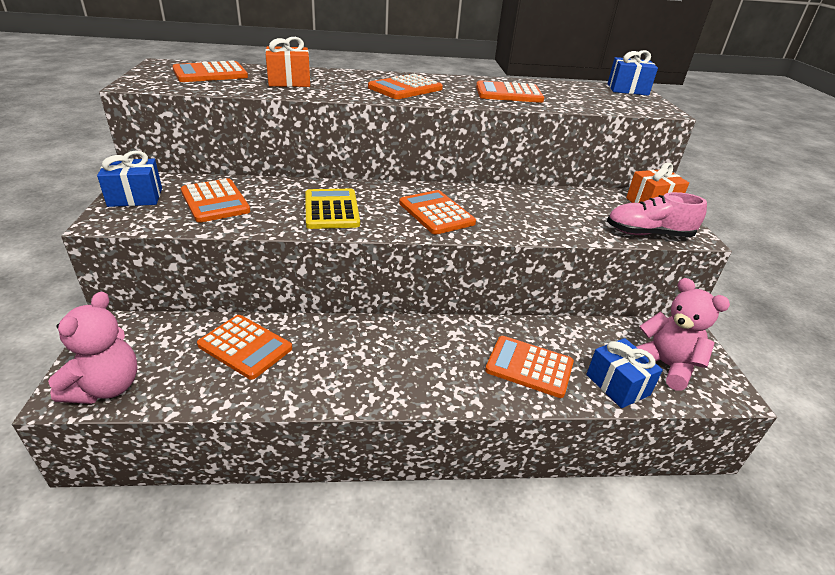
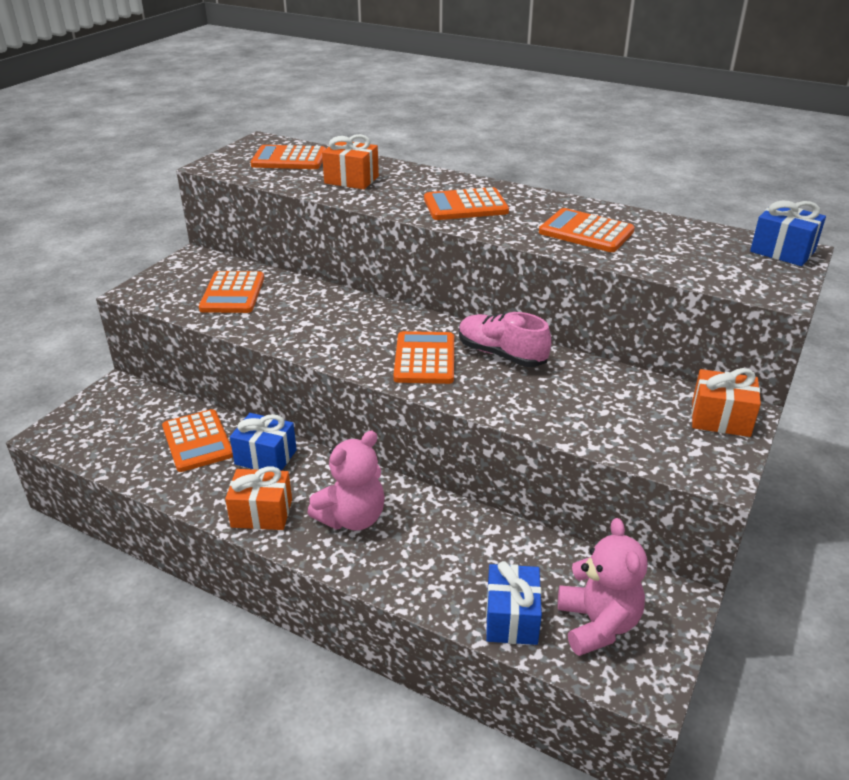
camera: 35 degrees right, 0 degrees up
(106, 387) = (77, 438): pink teddy bear -> pink teddy bear (352, 518)
(135, 197) = (175, 274): blue gift -> blue gift (265, 457)
(331, 210) = (324, 328): yellow calculator -> none
(365, 385) = (262, 513): none -> orange gift
(529, 367) = (433, 560): orange calculator -> none
(648, 234) = (654, 454): pink shoe -> pink shoe (501, 354)

